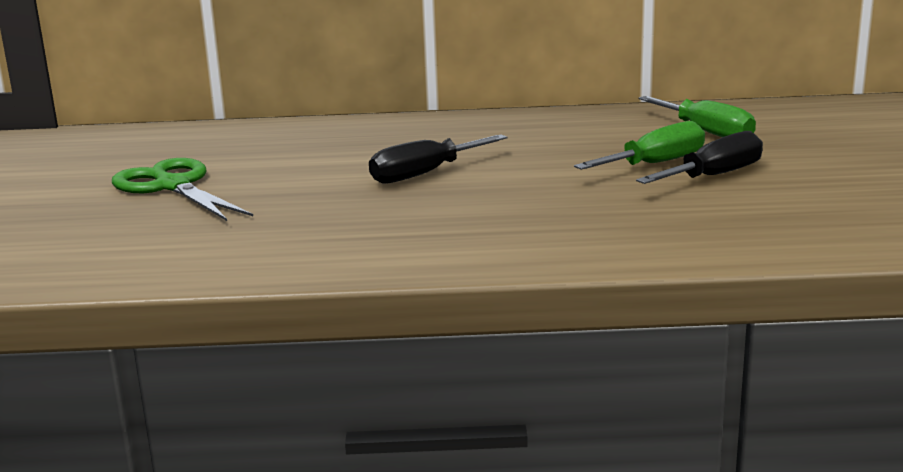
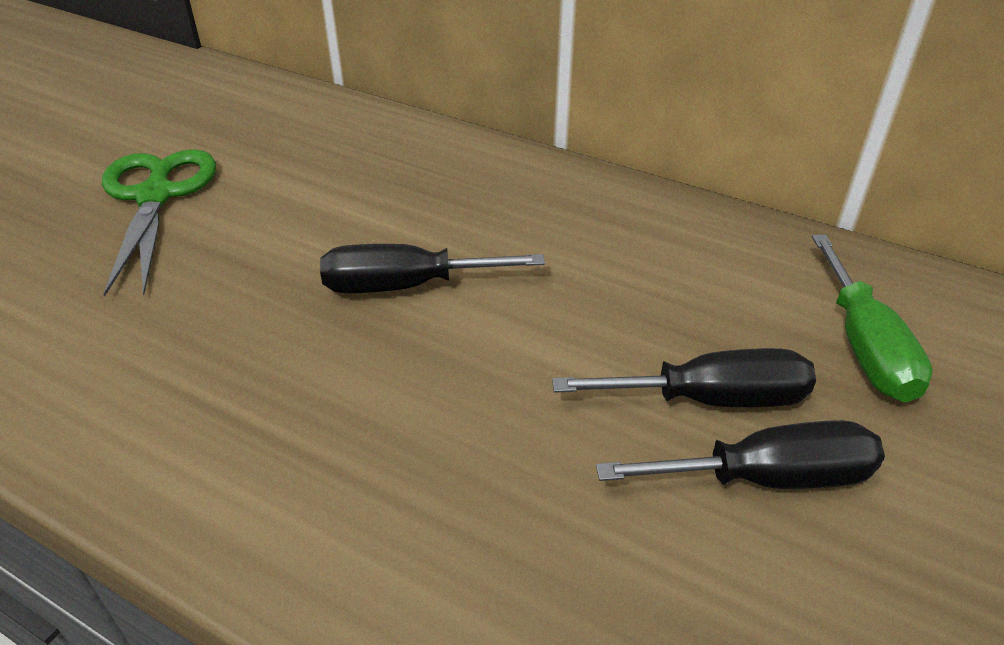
camera: 30 degrees right, 20 degrees up
(655, 164) = (710, 399): green screwdriver -> black screwdriver

